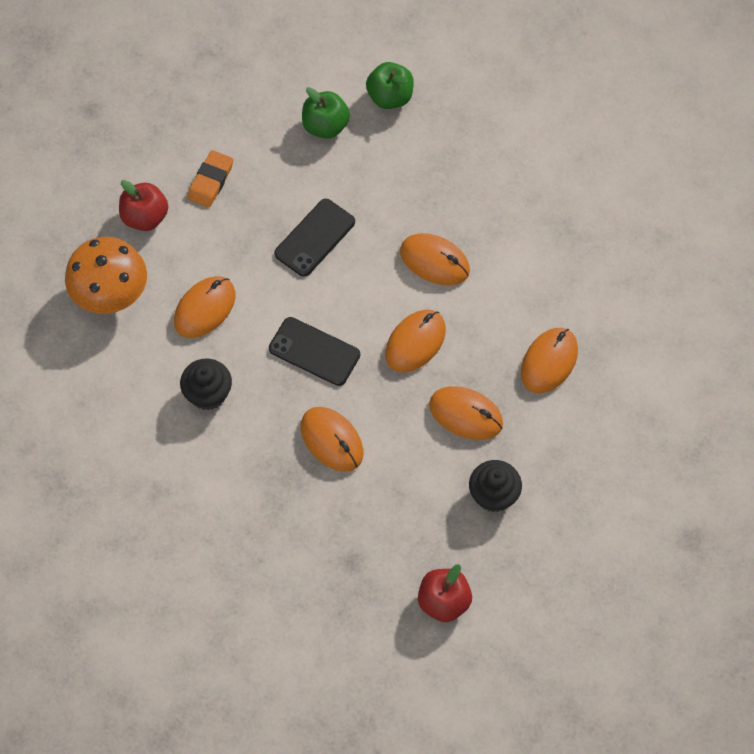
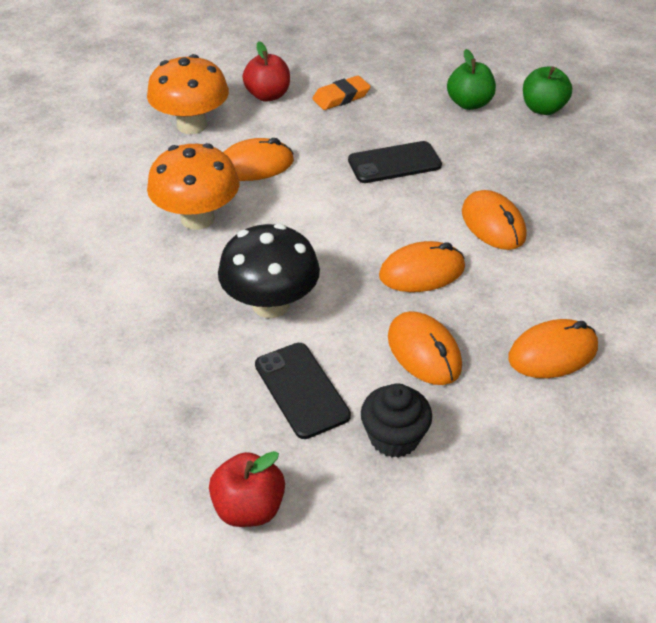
camera: 35 degrees right, 20 degrees down
(208, 394) = (197, 218): black cupcake -> orange mushroom
(314, 352) = (319, 234): black phone -> black phone (301, 390)
(332, 440) = (271, 304): orange mouse -> black mushroom

